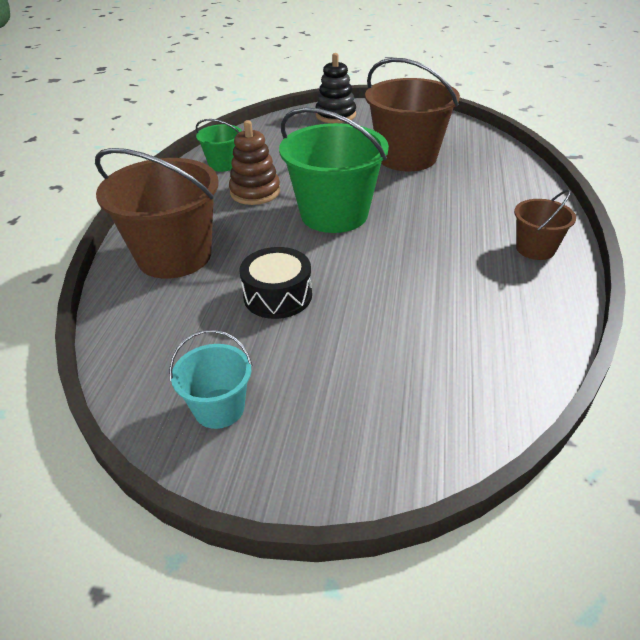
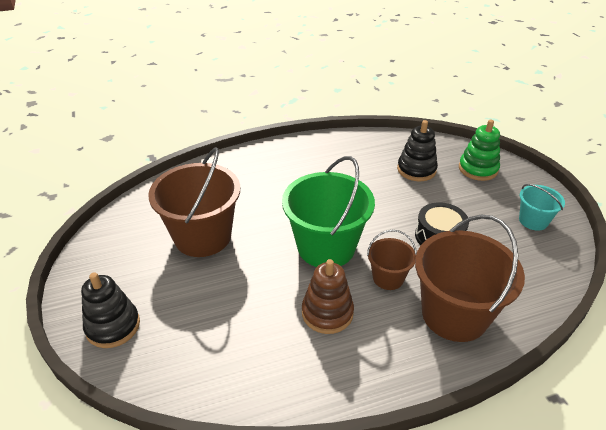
camera: 120 degrees left, 0 degrees up
(223, 164) = (289, 371): green bucket -> none
(387, 422) = (478, 169): none -> green stacking toy
(431, 342) = (416, 170): none -> black stacking toy
(535, 249) = (302, 152): brown bucket -> brown bucket (388, 278)

